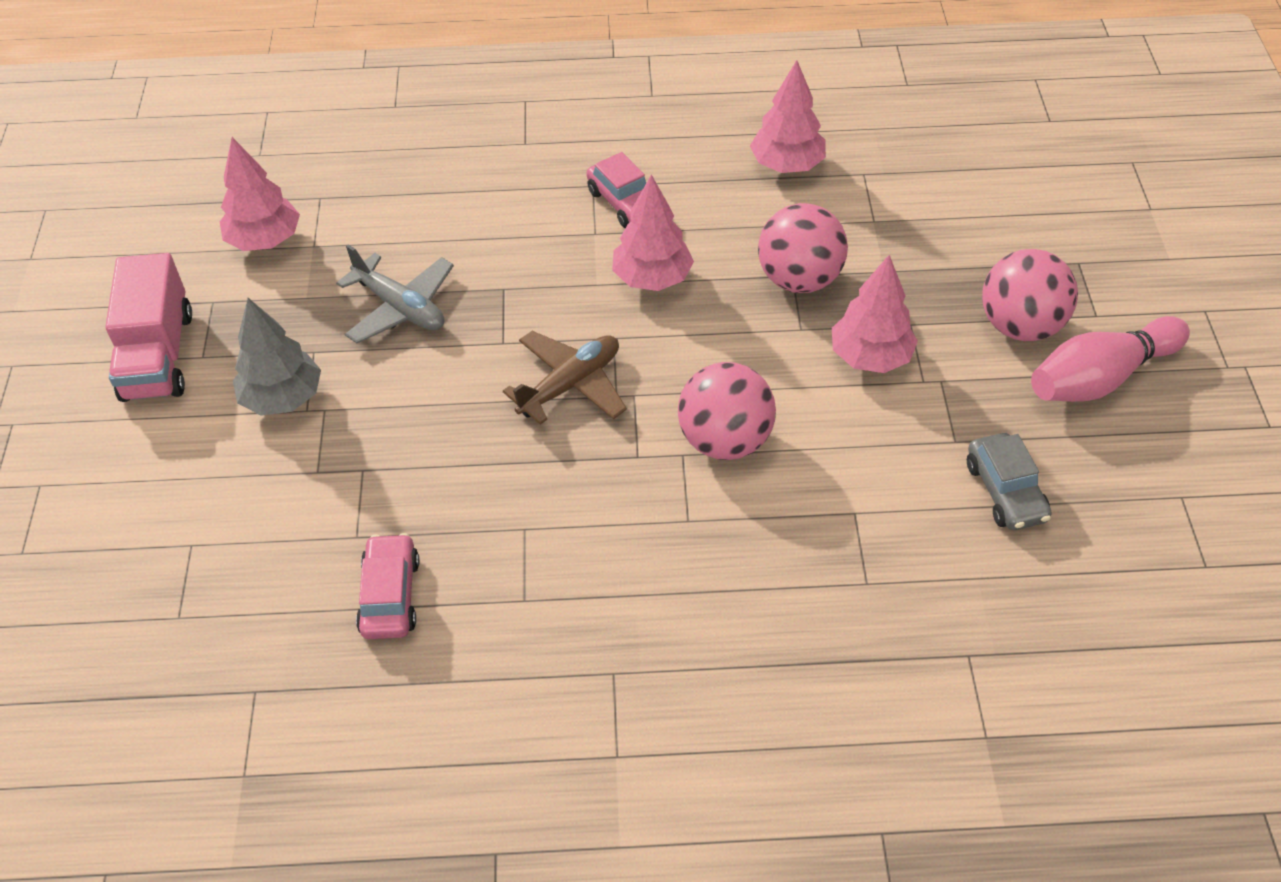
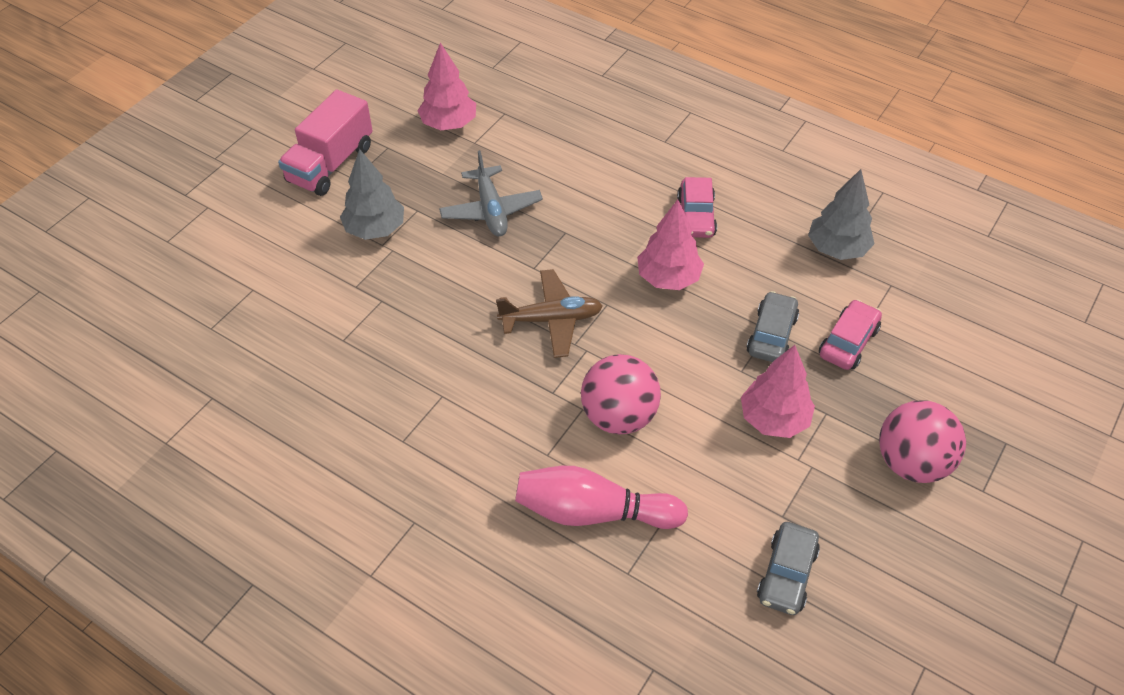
camera: 35 degrees right, 0 degrees up
(390, 595) = (330, 388): pink car -> pink car (848, 342)
(787, 165) = (837, 249): pink tree -> grey tree
(799, 279) = (771, 335): pink ball -> grey car
(1100, 378) = (941, 539): pink bowling pin -> pink bowling pin (593, 512)

